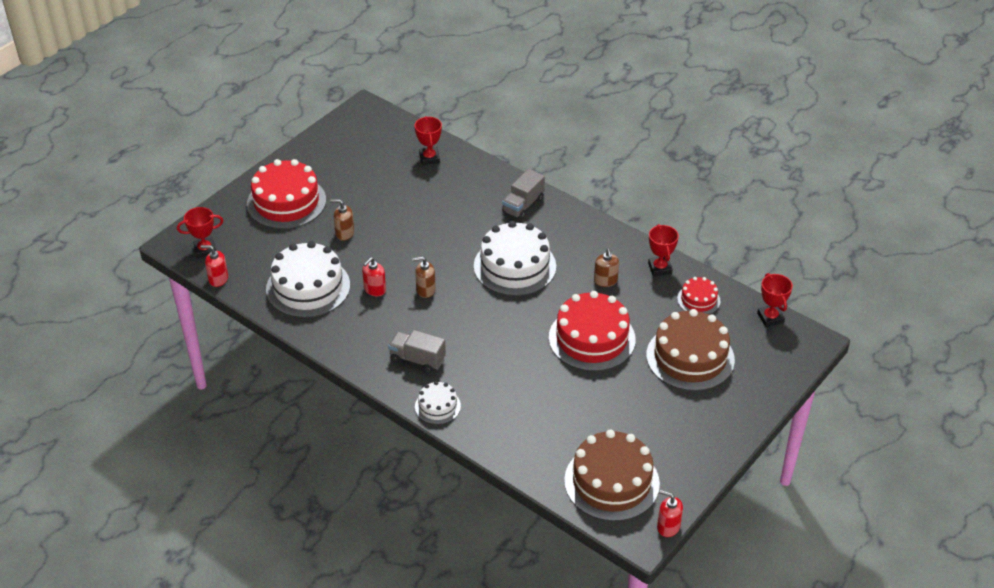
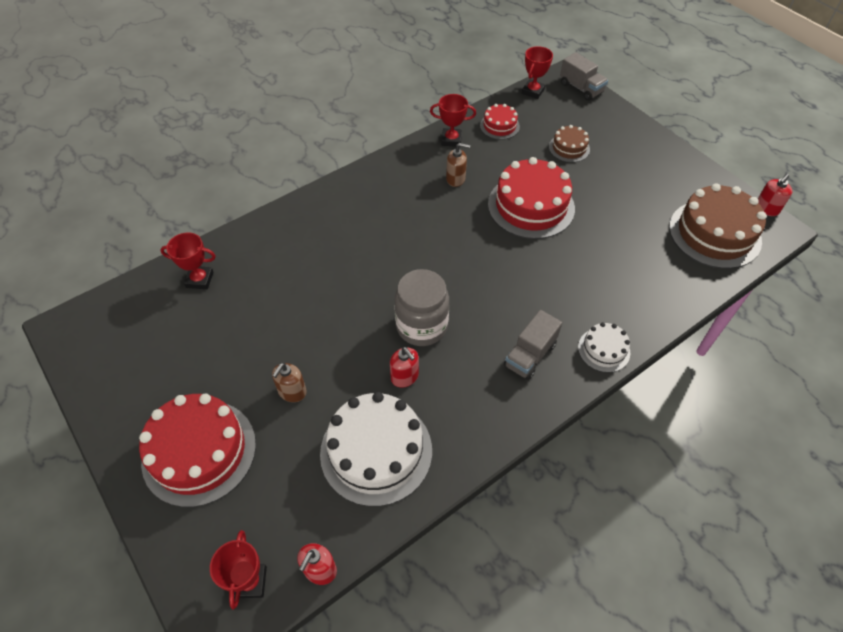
camera: 75 degrees left, 10 degrees up
(425, 290) = (421, 326): brown soap dispenser -> grey jar
(515, 266) = (411, 241): white cake -> none
(523, 205) = (321, 215): grey truck -> grey truck (581, 88)
(690, 357) = (569, 148): brown cake -> brown cake, size x0.51
(770, 318) = (533, 91): red trophy -> red trophy turned 60 degrees counterclockwise

